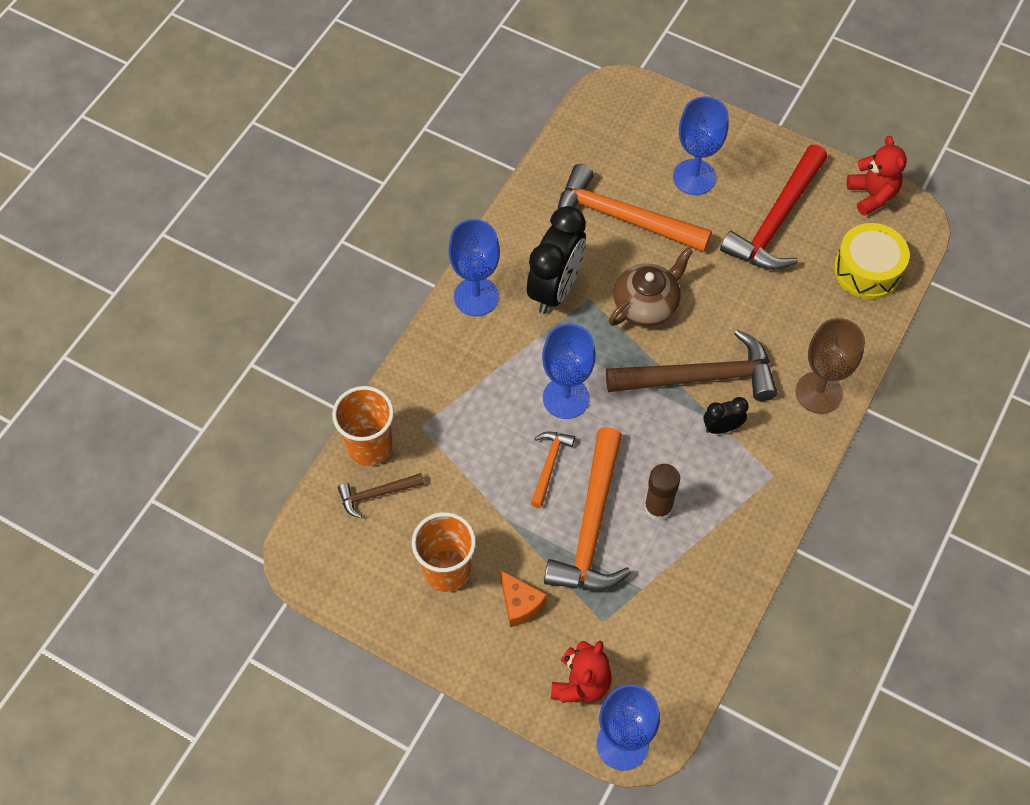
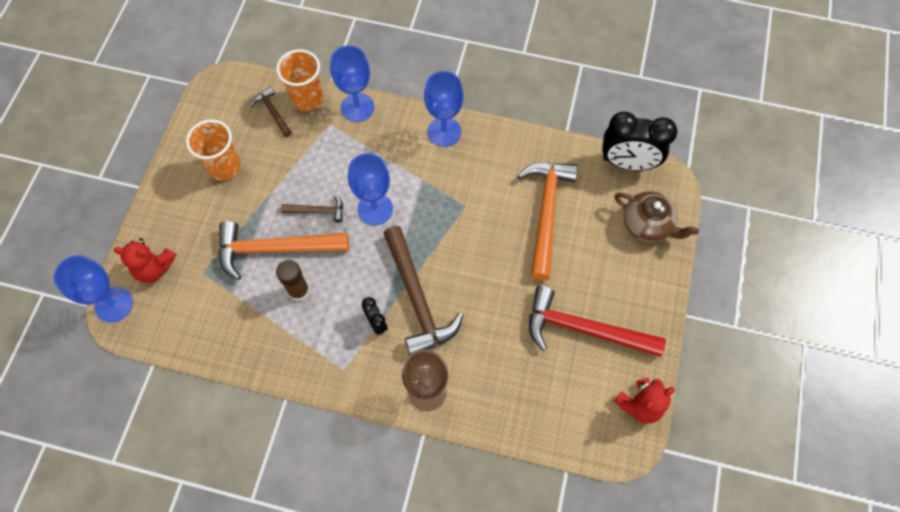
camera: 75 degrees right, 5 degrees up
(520, 604) = (207, 217): orange cheese -> none
(549, 465) = (318, 211): orange hammer -> brown hammer
(555, 289) = (466, 181): black clock -> black clock (627, 163)
(646, 304) = (472, 247): brown teapot -> brown teapot (648, 224)
(694, 177) = (604, 257): blue goblet -> blue goblet (357, 107)
(867, 270) = (559, 413): yellow drum -> none

